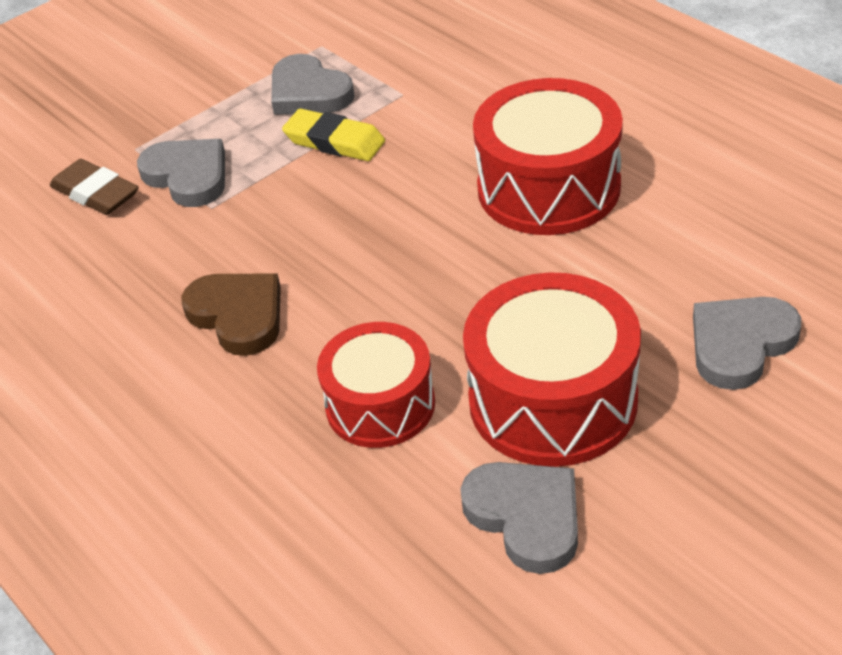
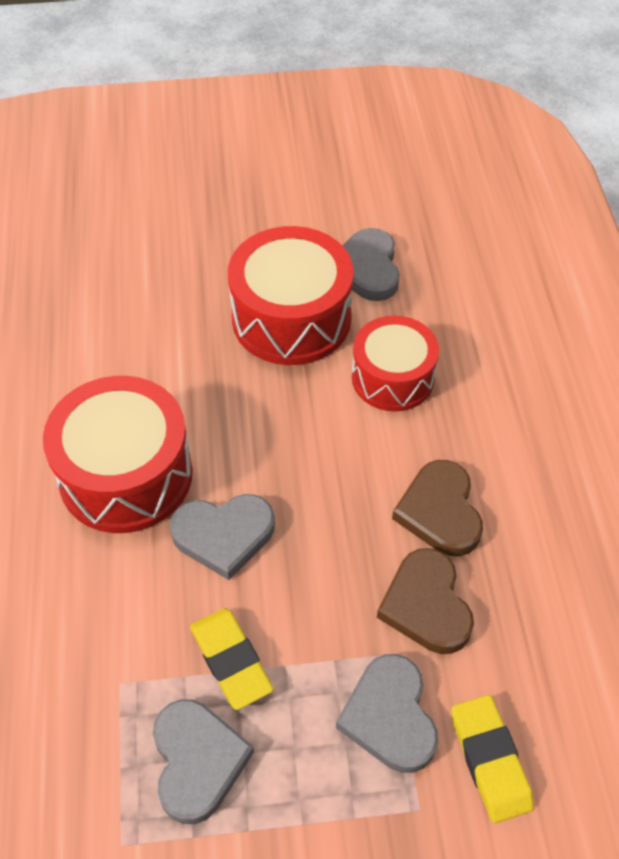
camera: 150 degrees left, 10 degrees up
(96, 193) = (490, 760): brown eraser -> yellow eraser
(204, 247) = (426, 605): none -> brown heart
(740, 344) = (156, 285): grey heart -> grey heart (224, 535)

